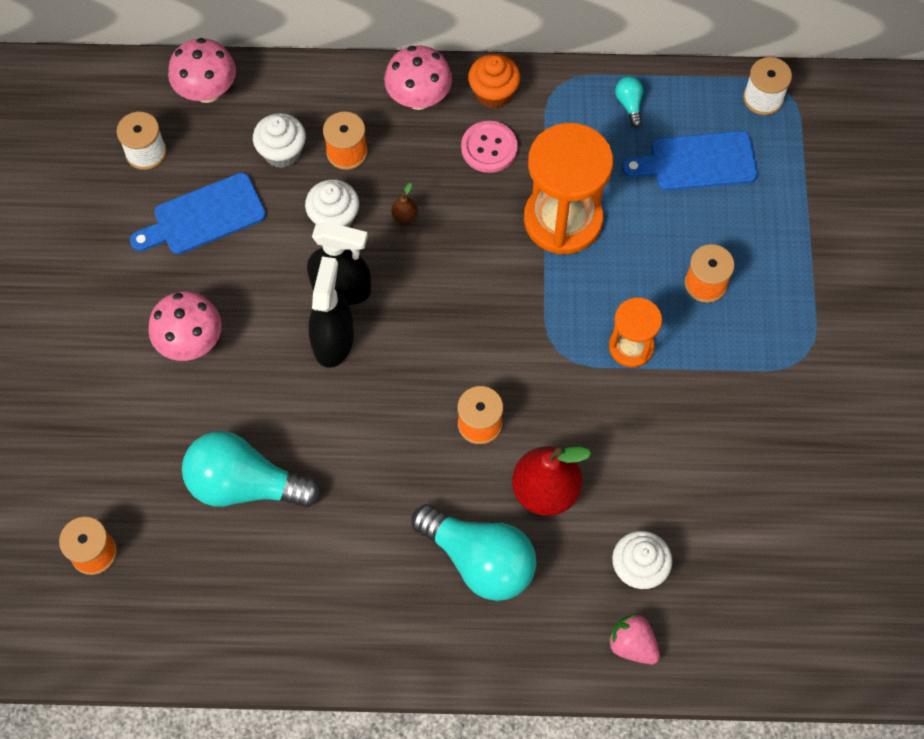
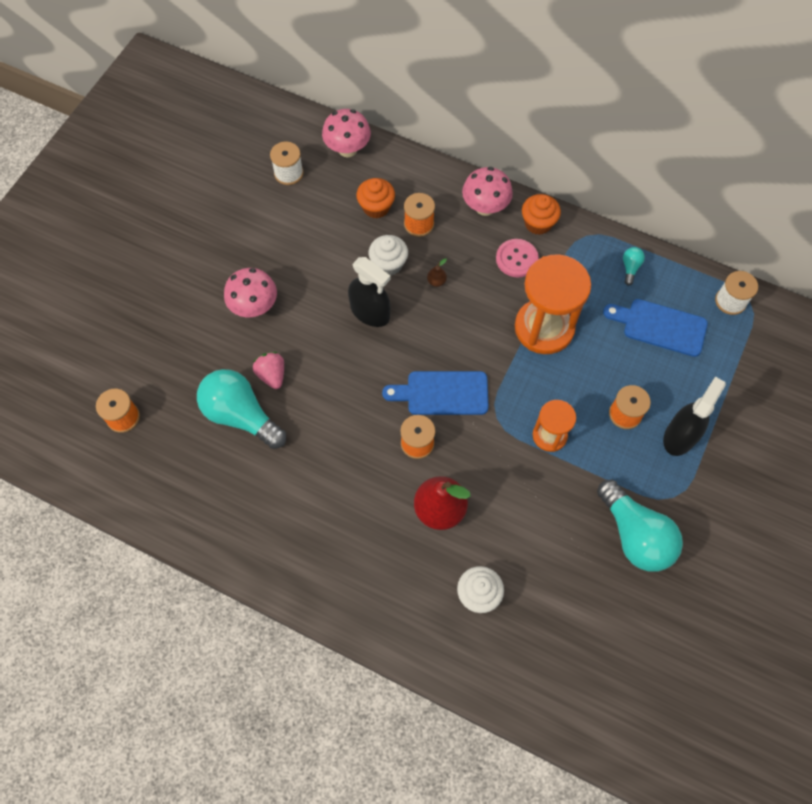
camera: 25 degrees right, 0 degrees up
(203, 216) = (304, 229): blue cutting board -> blue cutting board (442, 393)
(282, 152) = (376, 207): white cupcake -> orange cupcake
(333, 340) = (347, 344): black spray bottle -> black spray bottle (680, 436)
(479, 560) = (370, 537): turquoise light bulb -> turquoise light bulb (635, 535)
(632, 644) = (447, 646): pink strawberry -> pink strawberry (272, 375)

